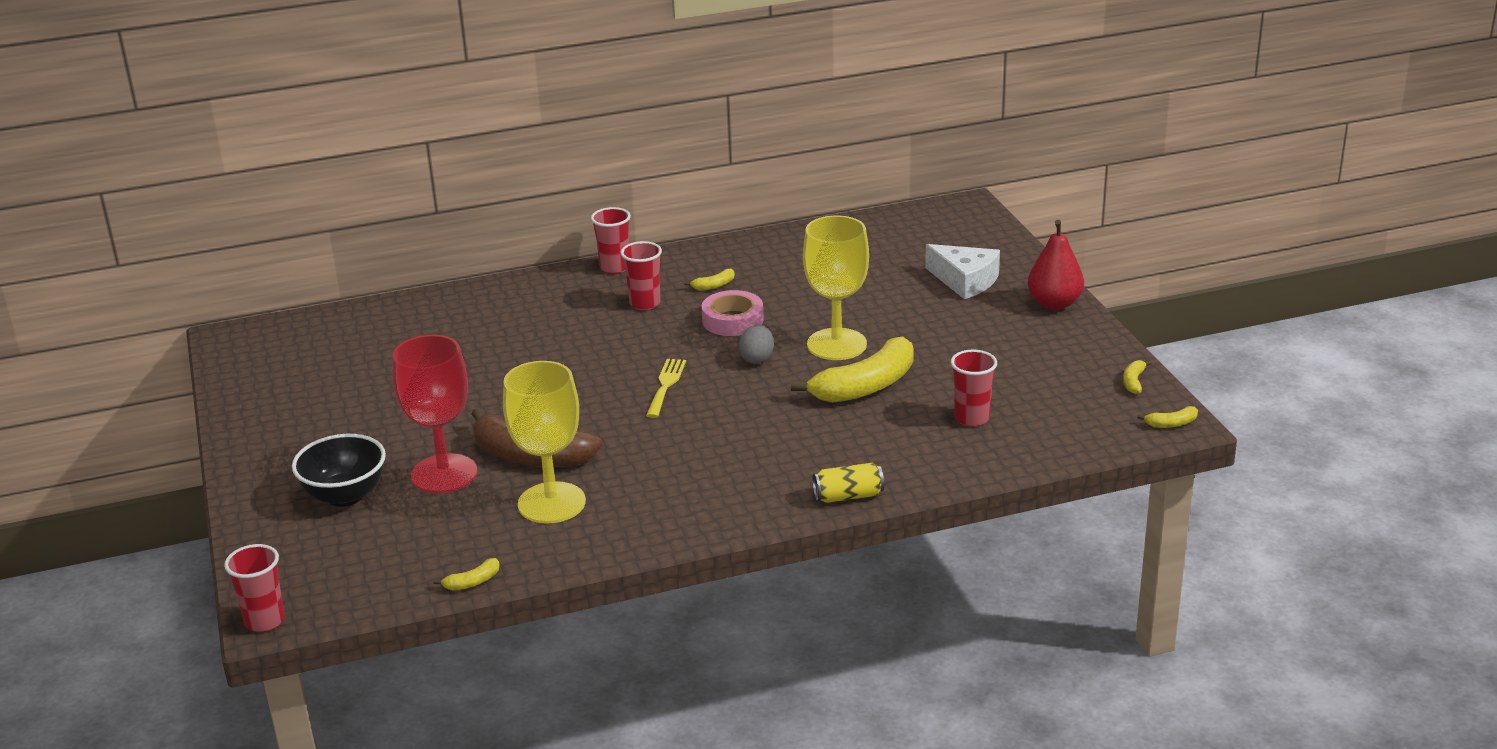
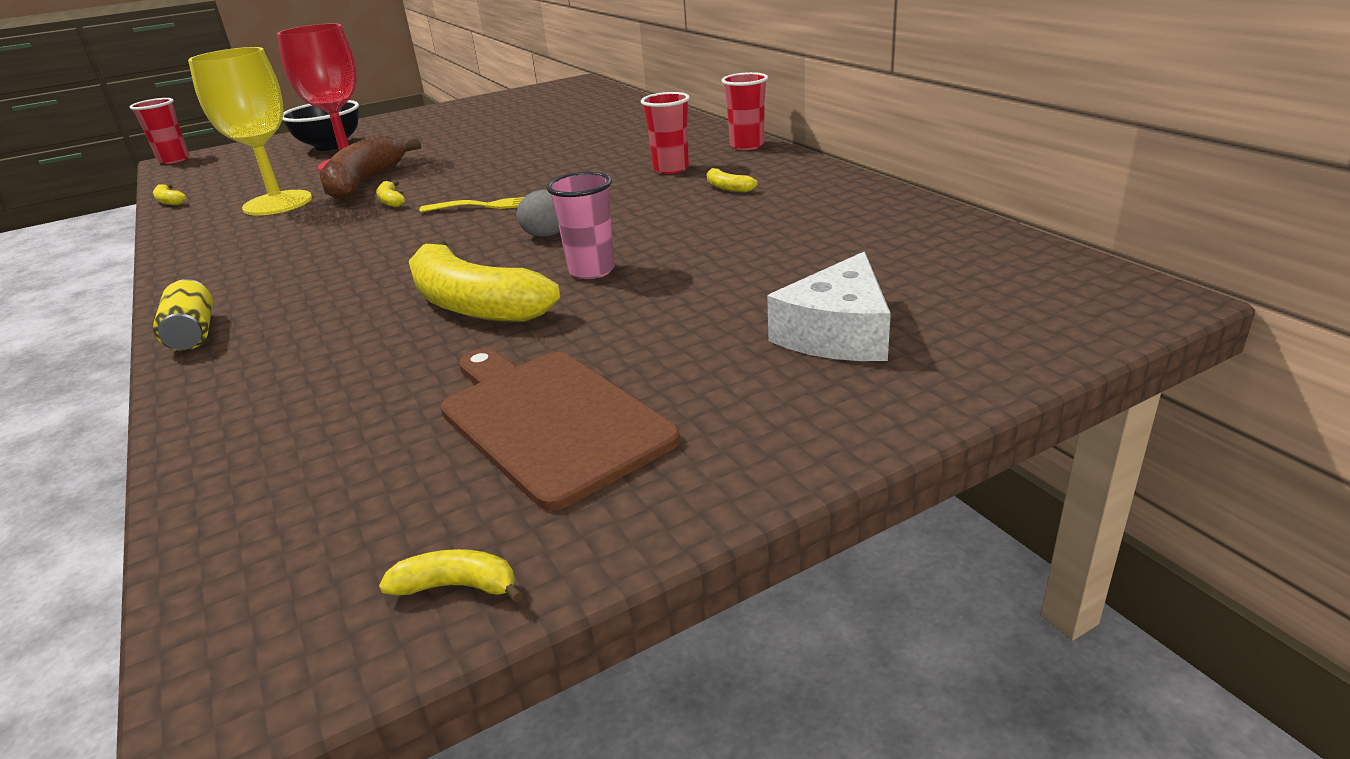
camera: 80 degrees right, 0 degrees up
(732, 320) = (644, 209): pink tape -> none
(836, 344) = (591, 270): yellow goblet -> pink cup
(971, 418) = (359, 398): red cup -> none
(1018, 361) = (549, 420): none -> brown cutting board
(1054, 304) = (794, 436): red pear -> none
(1171, 424) = (245, 672): yellow banana -> yellow banana (391, 201)

